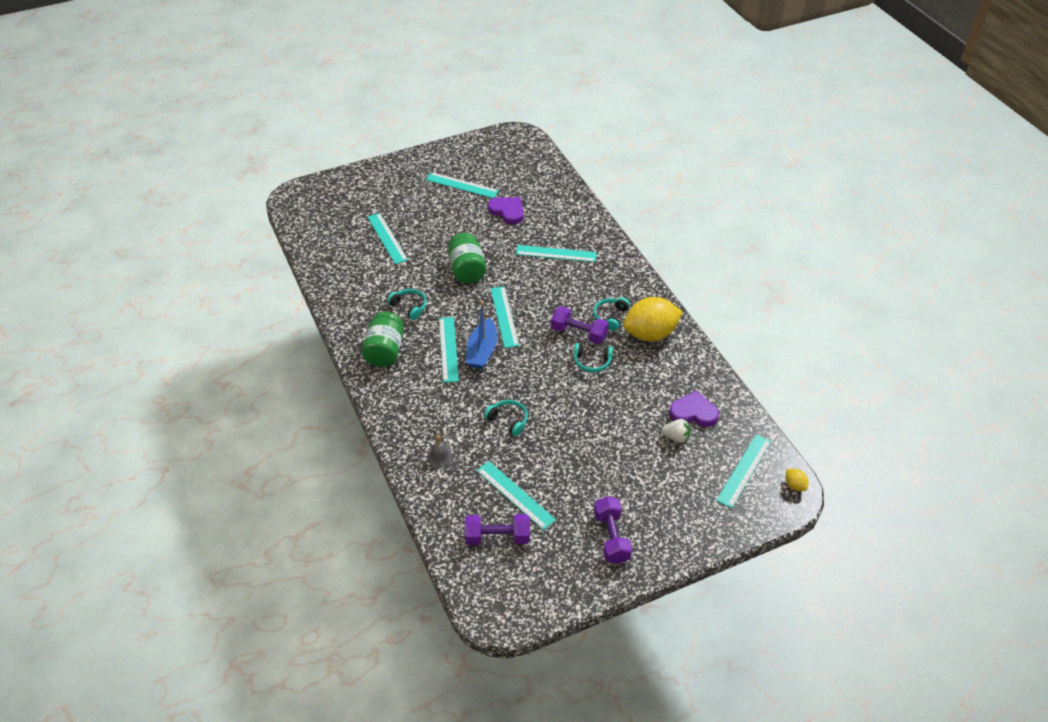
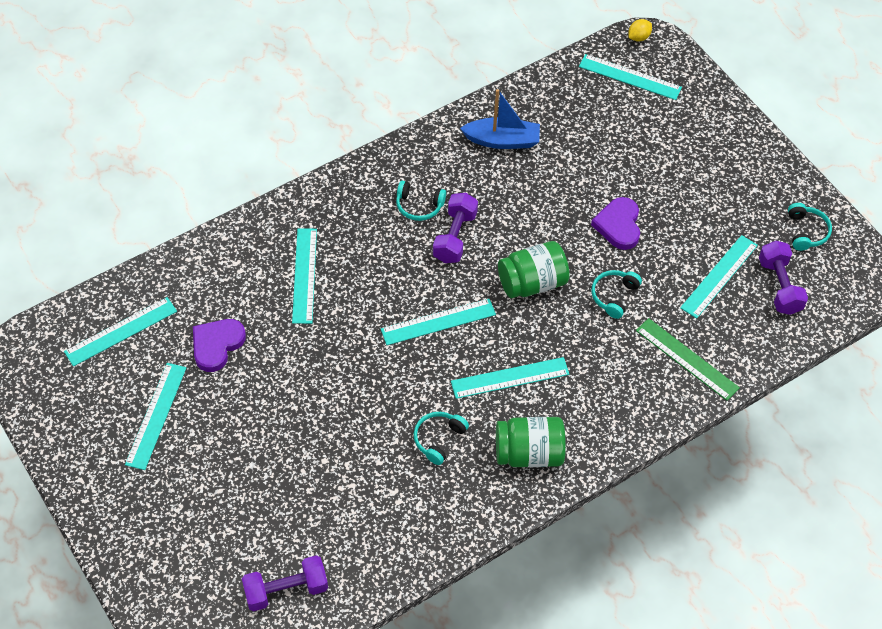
camera: 100 degrees left, 10 degrees up
(387, 238) = (294, 498): turquoise ruler -> turquoise ruler (121, 331)
(439, 457) = (687, 359): grey bell -> green ruler
(467, 270) = (353, 379): green jar -> green jar (532, 283)
(482, 351) = (506, 339): blue boat -> blue boat (502, 140)
(592, 362) = (501, 219): turquoise headphones -> turquoise headphones (806, 231)
(611, 537) = (748, 185): purple dumbbell -> purple dumbbell (286, 590)
(650, 334) = (443, 164): yellow lemon -> none
(676, 437) = (599, 135): white strawberry -> none
(693, 412) = (559, 120): purple heart -> purple heart (618, 225)

